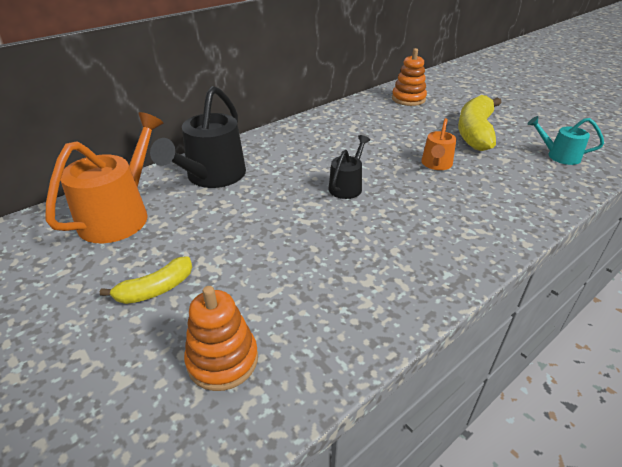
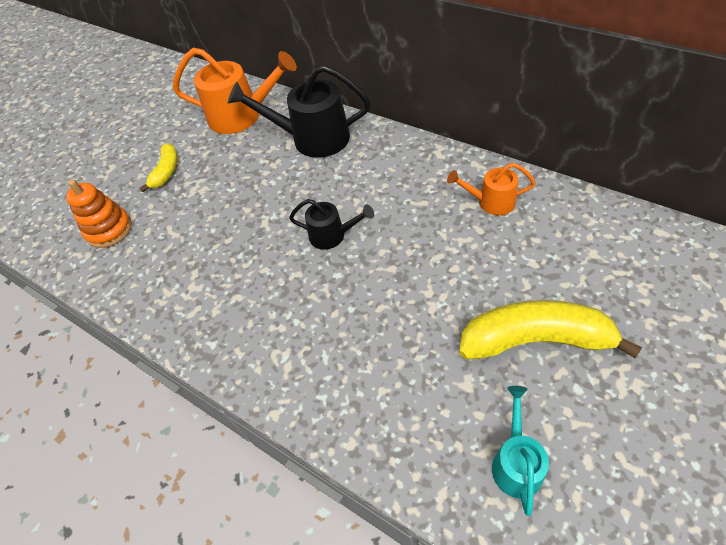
camera: 80 degrees right, 15 degrees up
(155, 289) = (166, 172): yellow banana -> yellow banana turned 120 degrees counterclockwise
(408, 99) = (602, 240): orange stacking toy -> none
(436, 165) = (413, 305): orange watering can -> orange watering can (490, 202)

